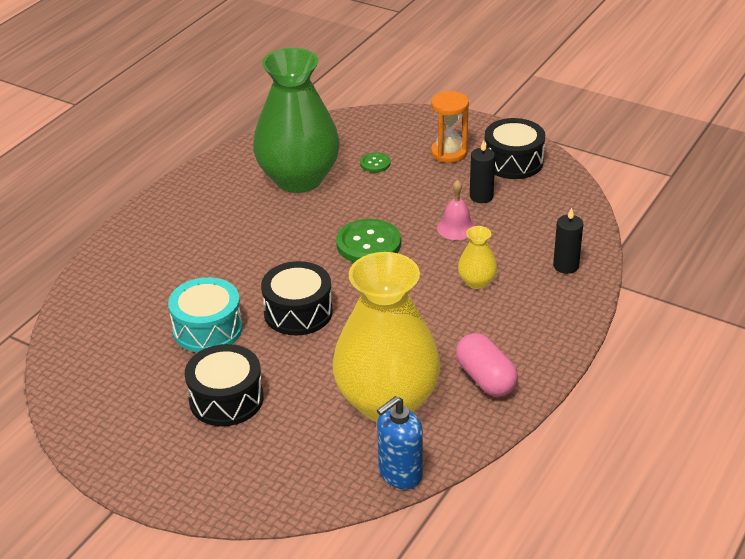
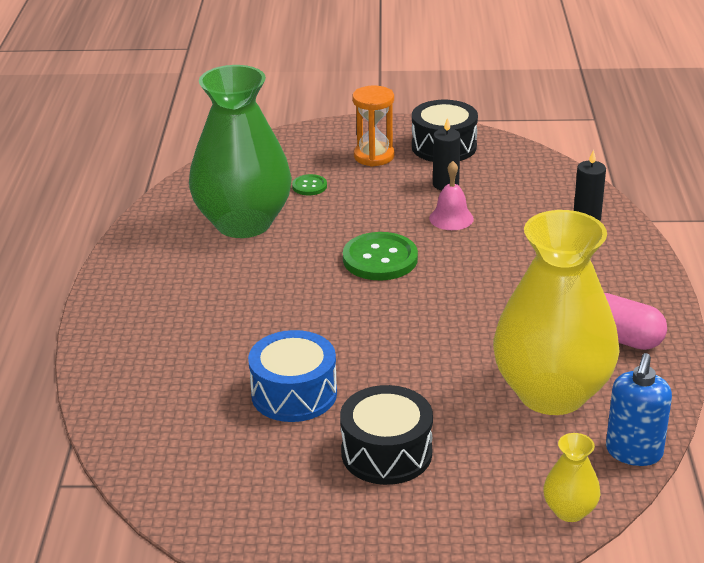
camera: 30 degrees left, 5 degrees down
(207, 329) = (294, 394): turquoise drum -> blue drum
(298, 312) = (374, 344): black drum -> none
(476, 282) = (521, 258): yellow vase -> yellow vase (569, 511)

